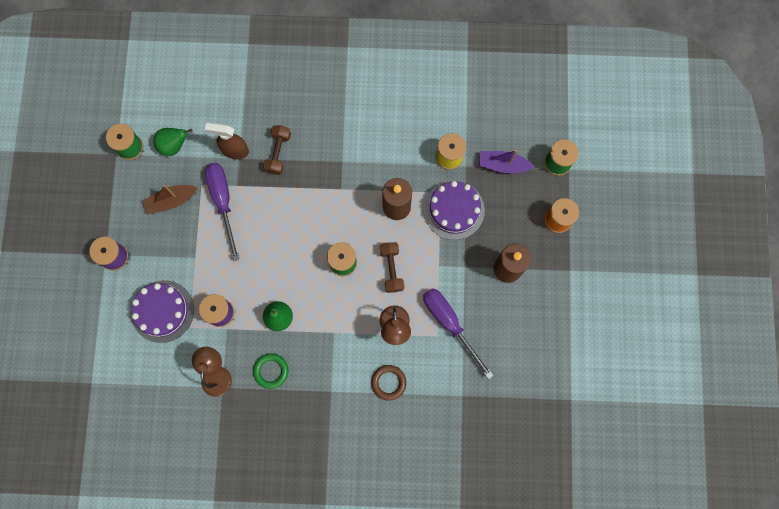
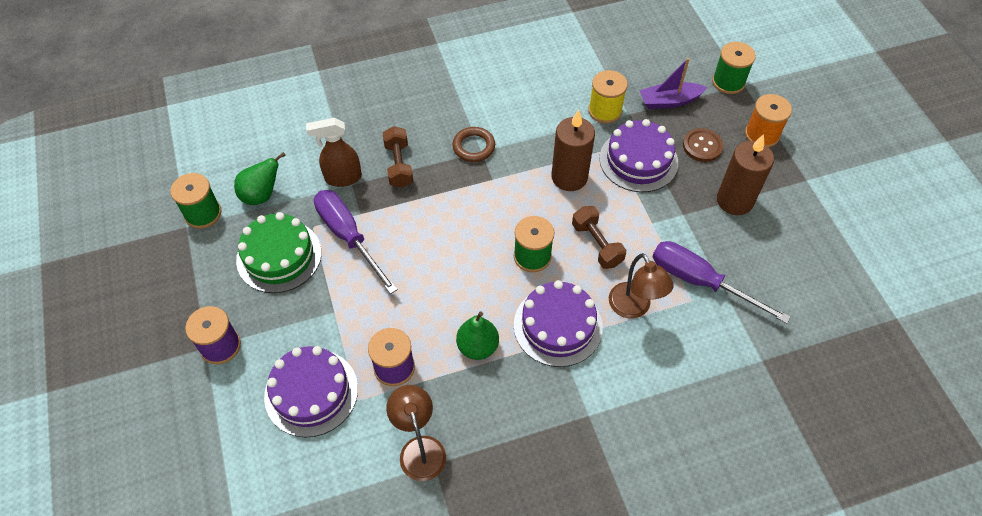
camera: 20 degrees left, 20 degrees down
(171, 201) = (279, 256): brown boat -> green cake
(271, 371) = (495, 418): green ring -> none
(338, 321) = (558, 326): none -> purple cake
(388, 382) = (660, 377): brown ring -> brown ring (474, 147)
(507, 214) = (702, 146): none -> brown button

